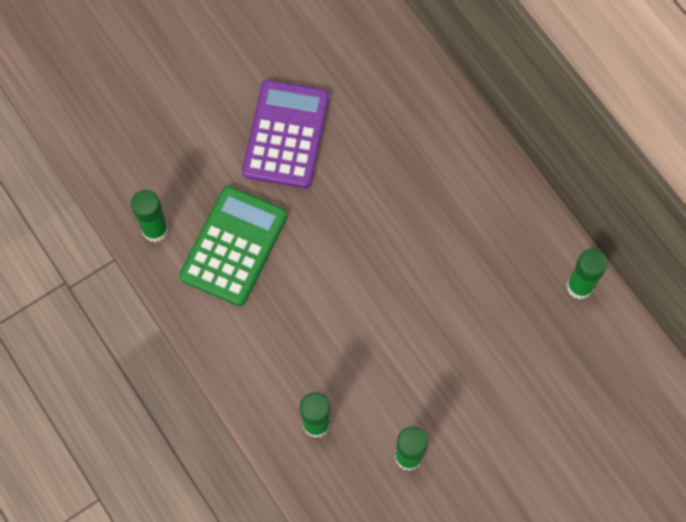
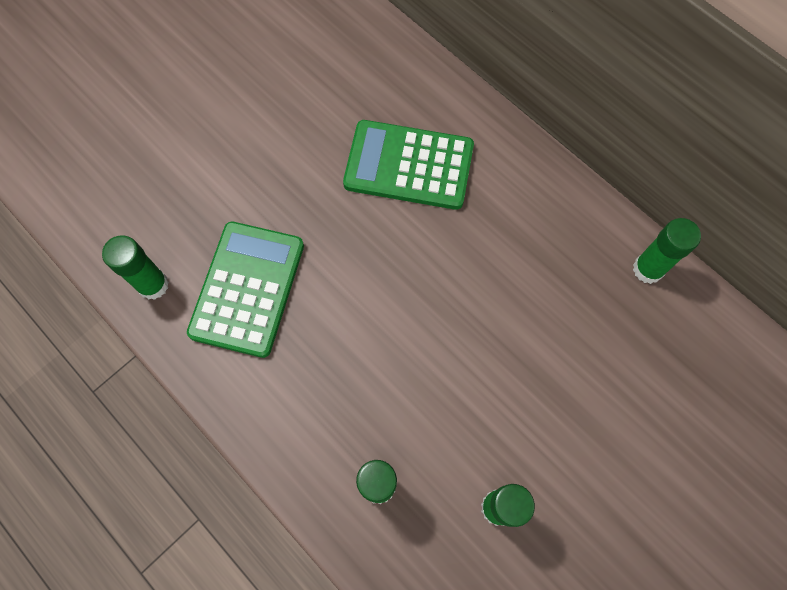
camera: 10 degrees left, 0 degrees up
(286, 135) = (288, 157): purple calculator -> none
(390, 160) = (409, 165): none -> green calculator

